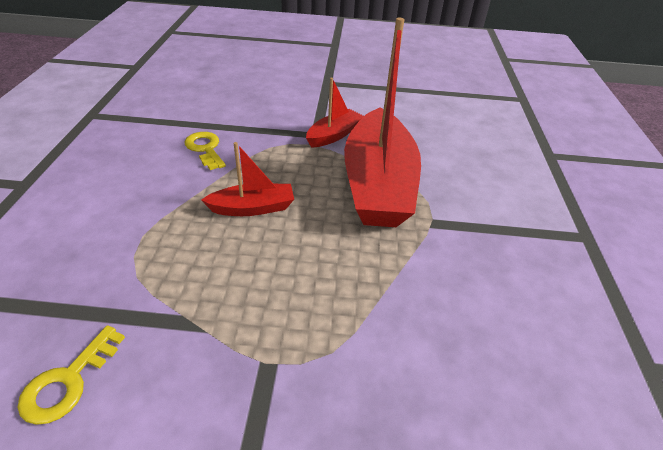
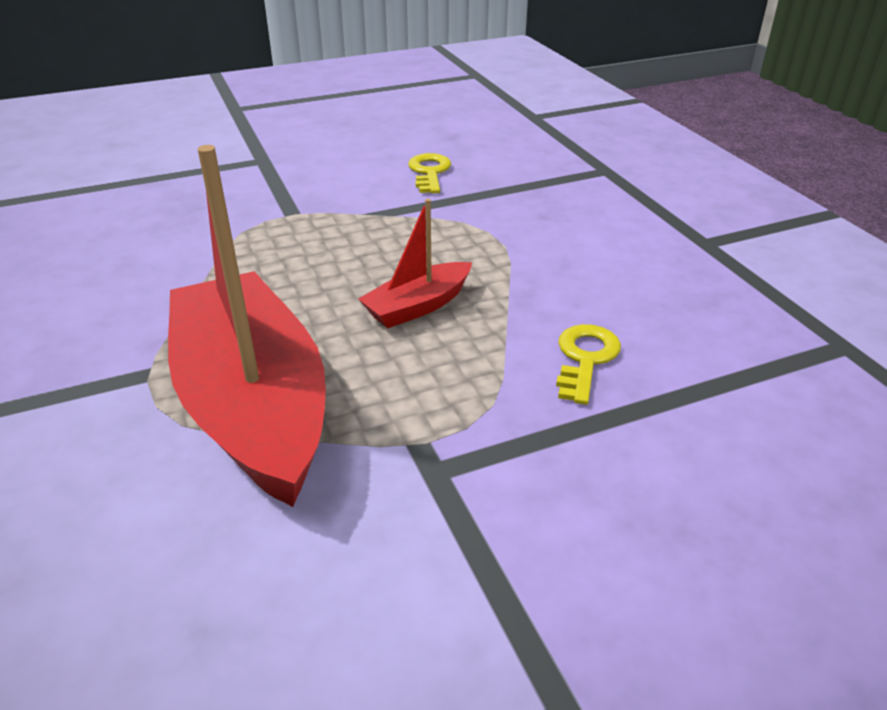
camera: 155 degrees right, 5 degrees down
(205, 149) = (585, 359): yellow key -> yellow key turned 105 degrees counterclockwise
(333, 135) = (395, 484): red boat -> none

